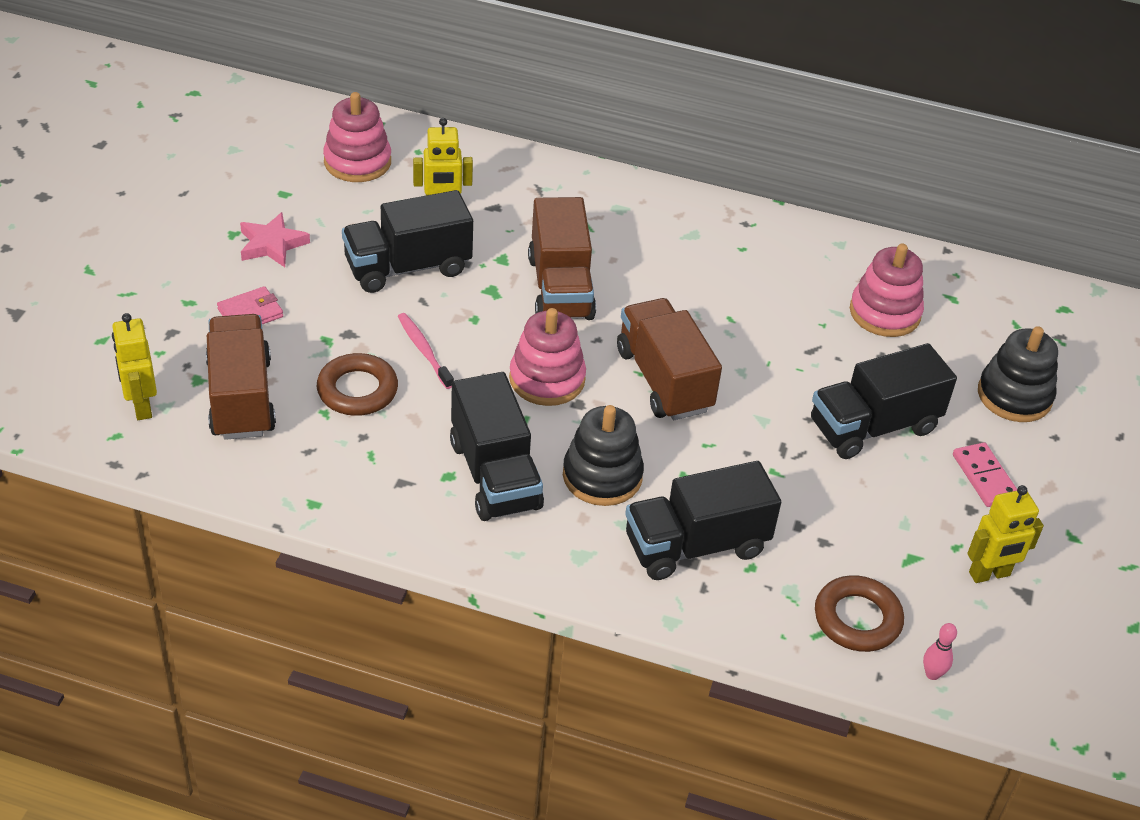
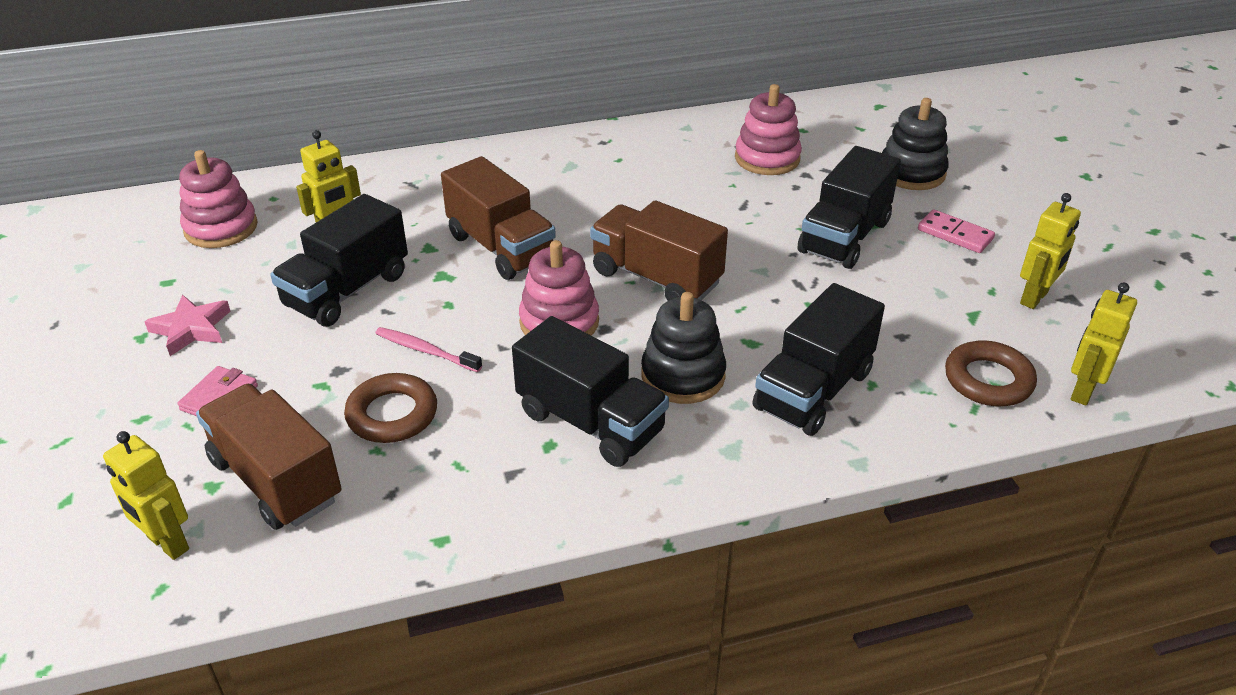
camera: 30 degrees left, 5 degrees down
(932, 674) = (1082, 391): pink bowling pin -> yellow robot

